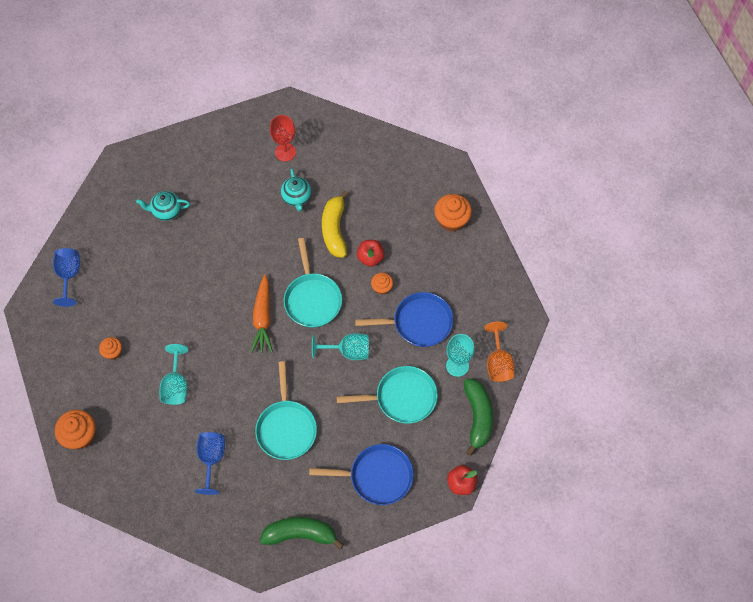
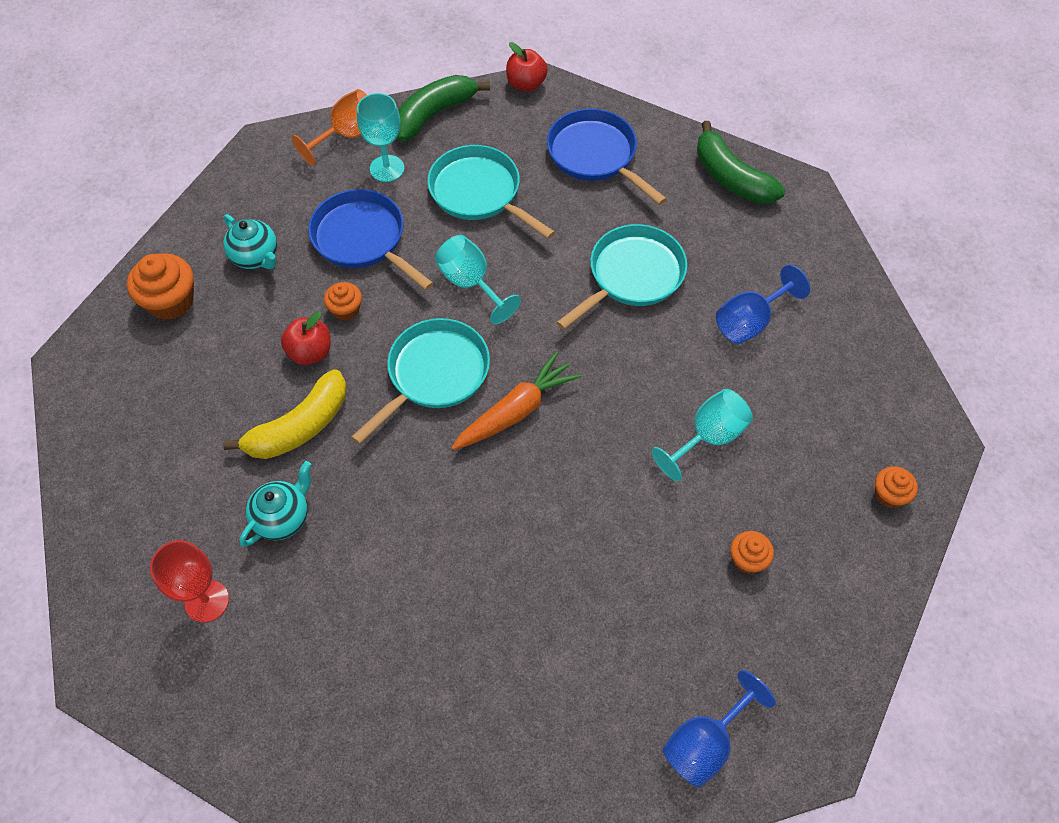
camera: 130 degrees left, 5 degrees down
(80, 435) = (889, 494): orange cupcake -> orange cupcake, size x0.58
(166, 211) = (463, 693): turquoise teapot -> turquoise teapot (256, 257)

